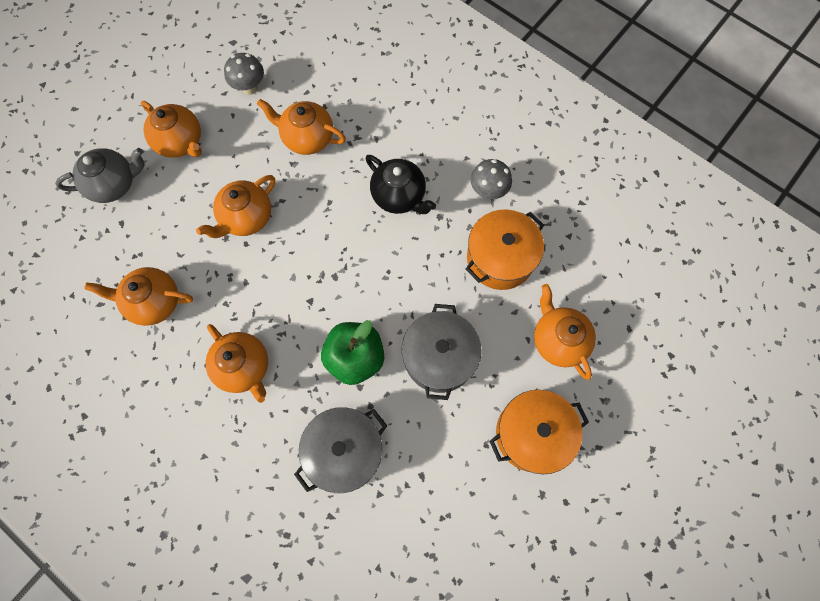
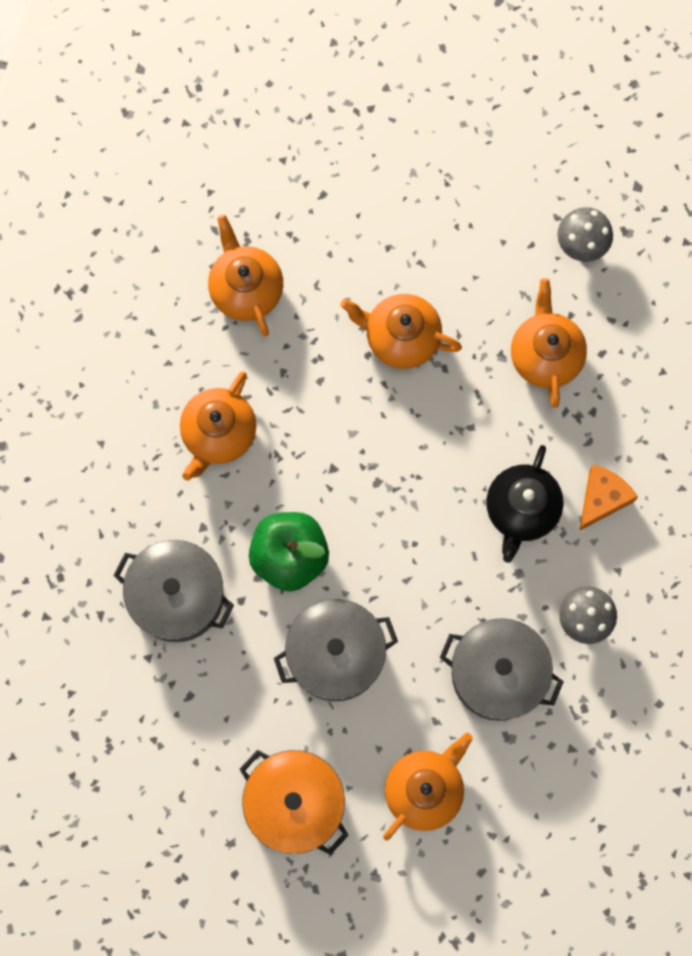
camera: 65 degrees right, 5 degrees up
(114, 184) = (367, 157): grey teapot -> none
(181, 142) = (461, 203): orange teapot -> none
(416, 146) = (602, 498): none -> orange cheese
(500, 258) = (498, 674): orange pot -> grey pot

